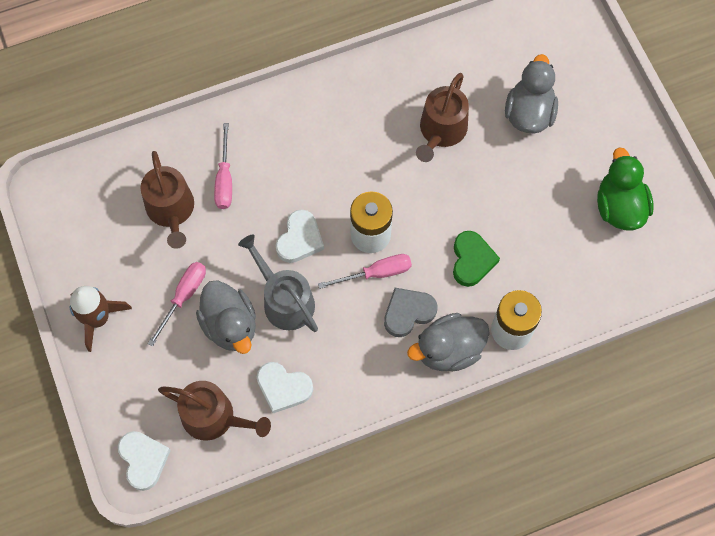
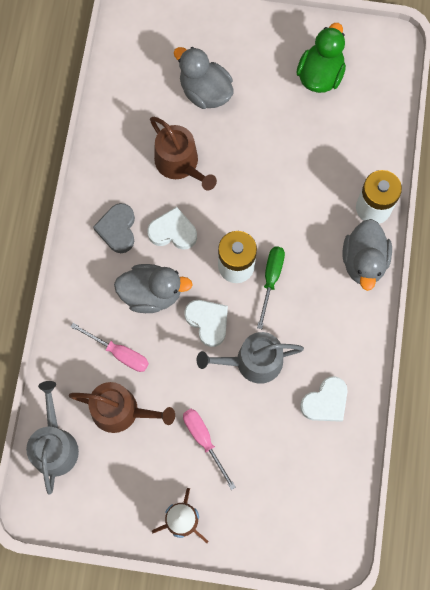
camera: 60 degrees left, 5 degrees up
(109, 173) = (55, 445): none -> grey watering can
(143, 460) = (325, 544): white heart -> white heart (173, 231)
(214, 417) = (320, 469): brown watering can -> none
(230, 325) = (250, 415): grey duck -> grey duck (151, 294)
(376, 273) = (271, 279): pink screwdriver -> green screwdriver
(408, 313) = (317, 274): grey heart -> grey heart (117, 229)
(472, 260) = (301, 203): green heart -> none
(619, 207) = (320, 75): green duck -> green duck turned 90 degrees clockwise

